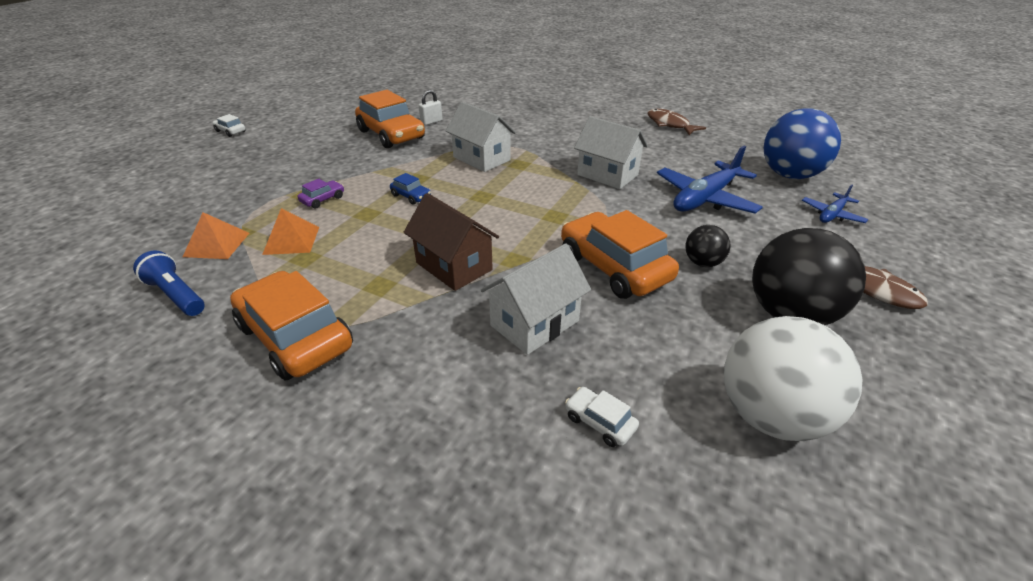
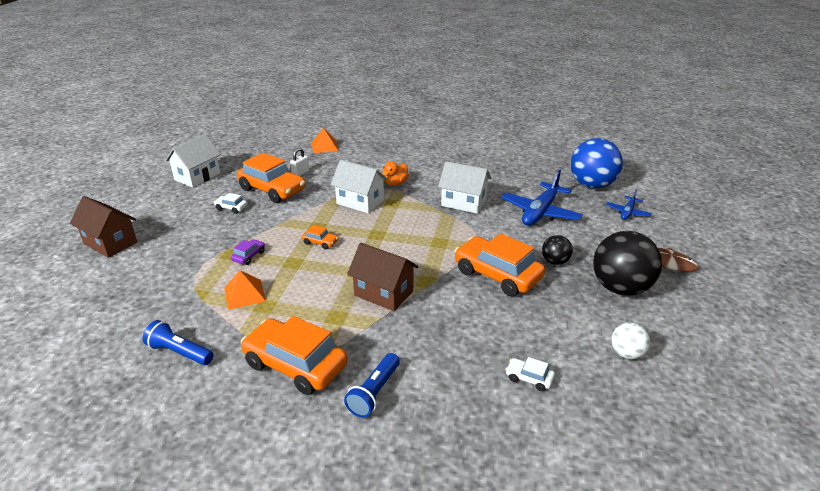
camera: 15 degrees left, 5 degrees down
(192, 166) = (110, 243): none -> brown house
(217, 244) = (184, 307): orange pyramid -> orange pyramid (324, 146)
(230, 131) = (122, 205): white car -> white car (231, 208)
(372, 395) = (374, 392): none -> blue flashlight
(411, 196) = (320, 242): blue car -> orange car
(533, 144) = (395, 184): none -> orange duck
(534, 323) = (460, 324): white house -> white house (197, 177)
(669, 124) = (493, 152): brown fish -> none
(770, 415) = (626, 353): white ball -> white ball, size x0.50

